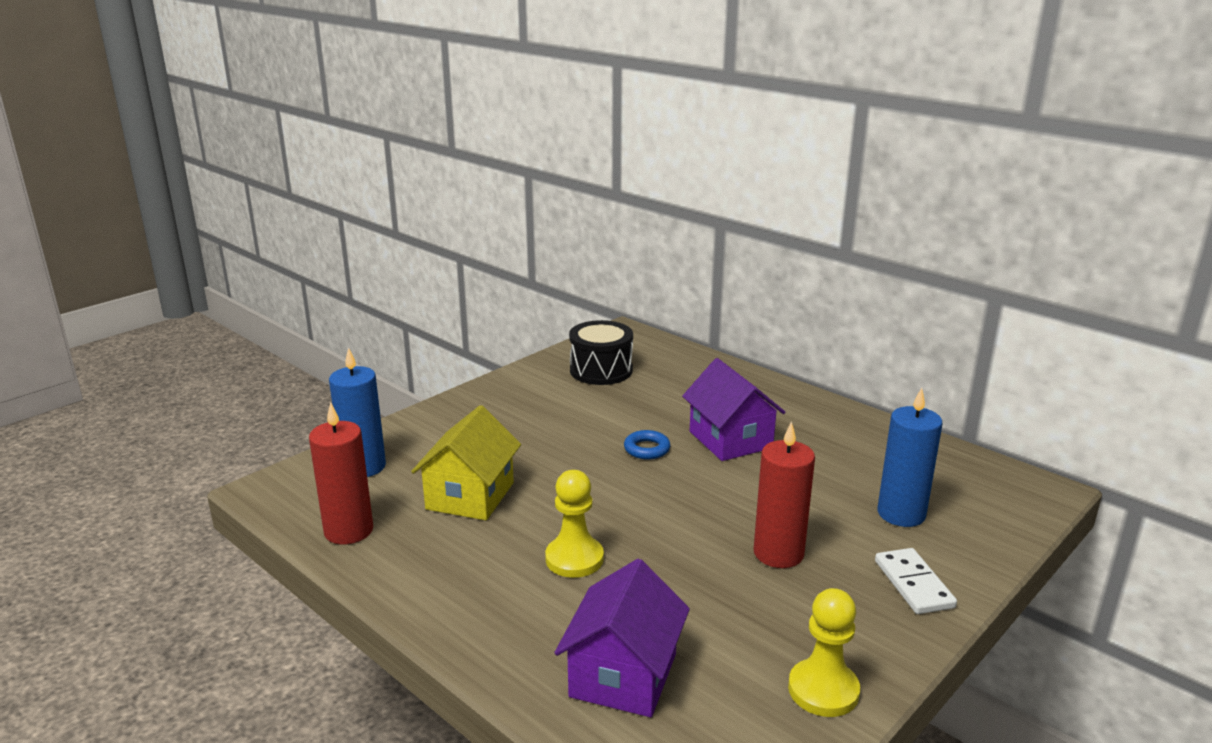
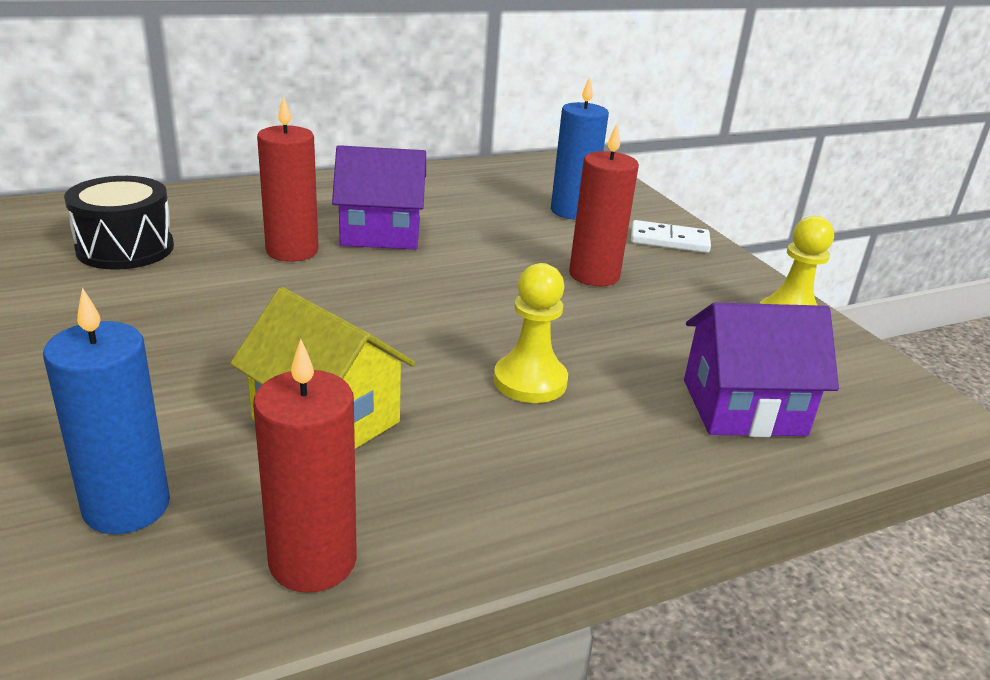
camera: 70 degrees left, 5 degrees up
(623, 675) = (743, 407): purple house -> purple house turned 45 degrees counterclockwise
(647, 449) = (348, 277): blue ring -> none
(660, 418) = (292, 251): none -> red candle

